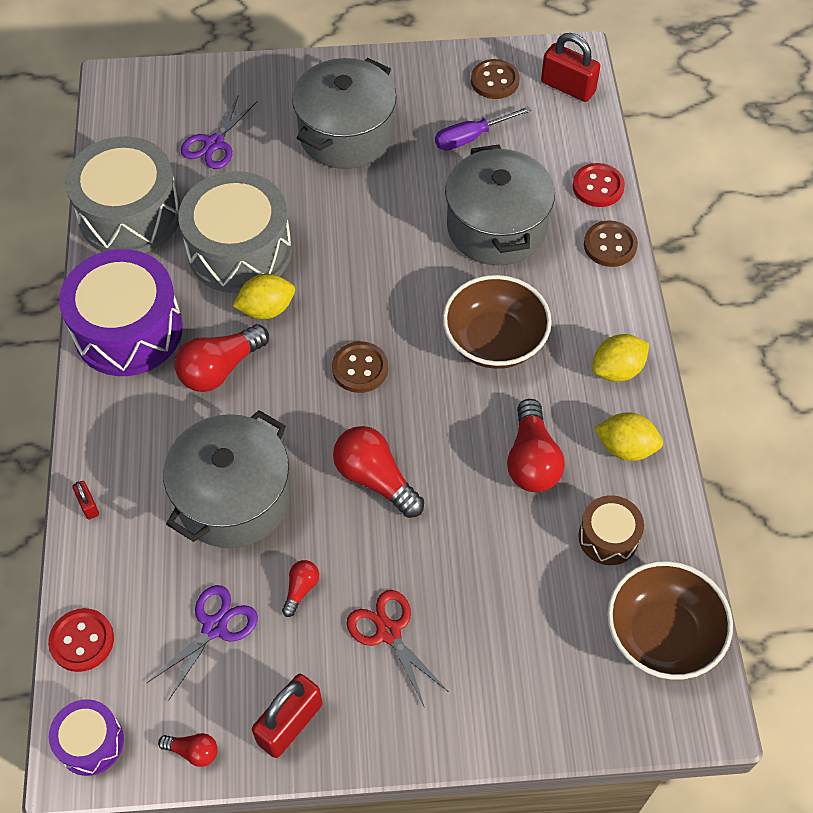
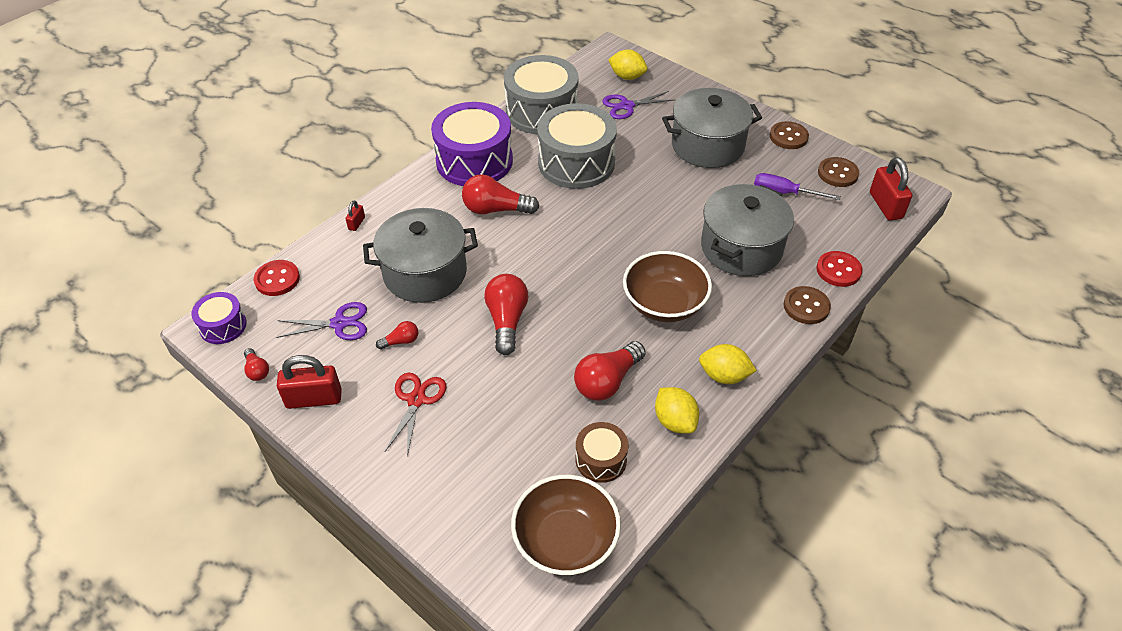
camera: 45 degrees right, 10 degrees down
(266, 309) = (555, 199): yellow lemon -> yellow lemon (627, 77)
(360, 368) = (568, 262): brown button -> brown button (788, 137)

